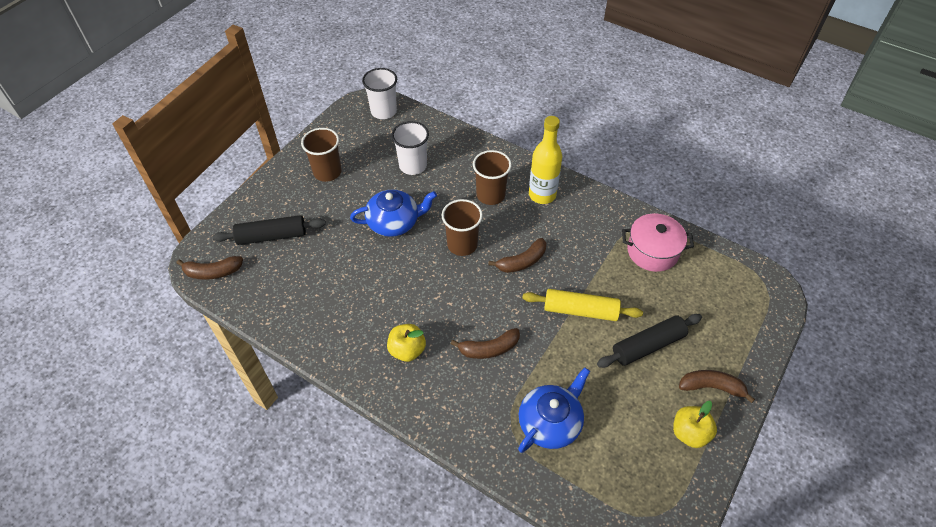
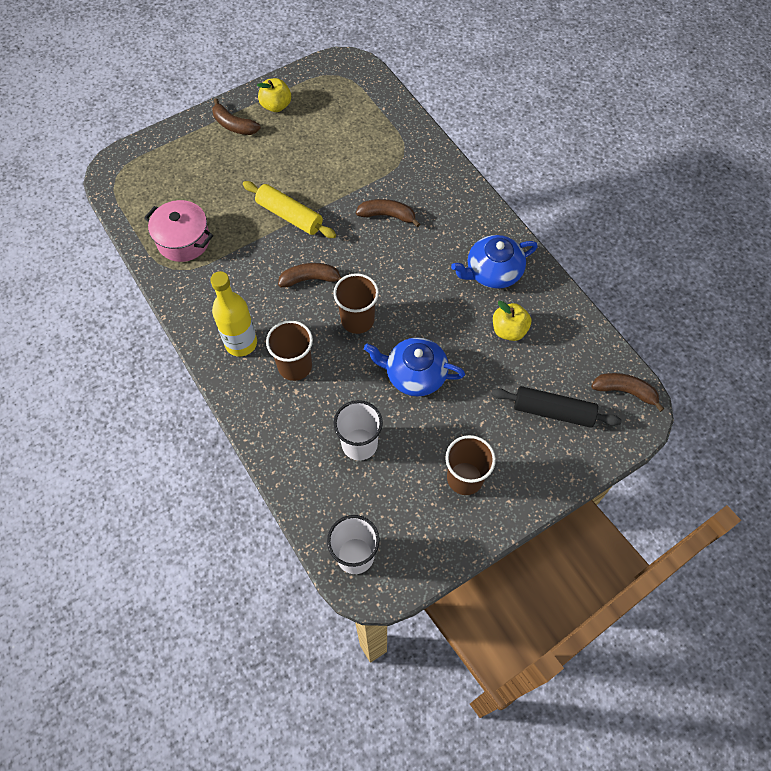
camera: 155 degrees left, 10 degrees up
(407, 350) = (458, 241): yellow apple -> yellow apple (509, 330)
(550, 422) = (371, 148): blue teapot -> blue teapot (492, 272)
(648, 345) = (256, 169): black rolling pin -> none

